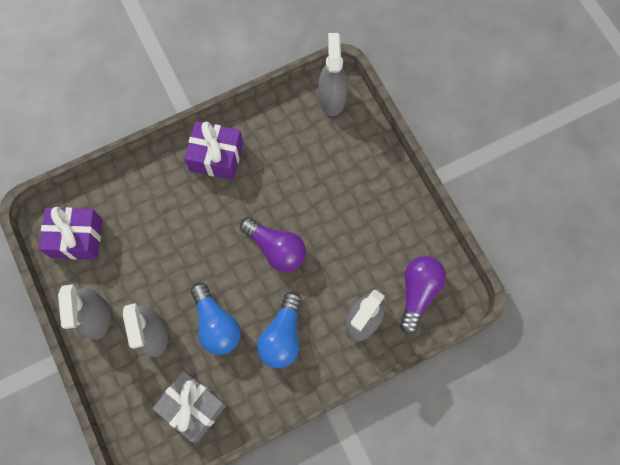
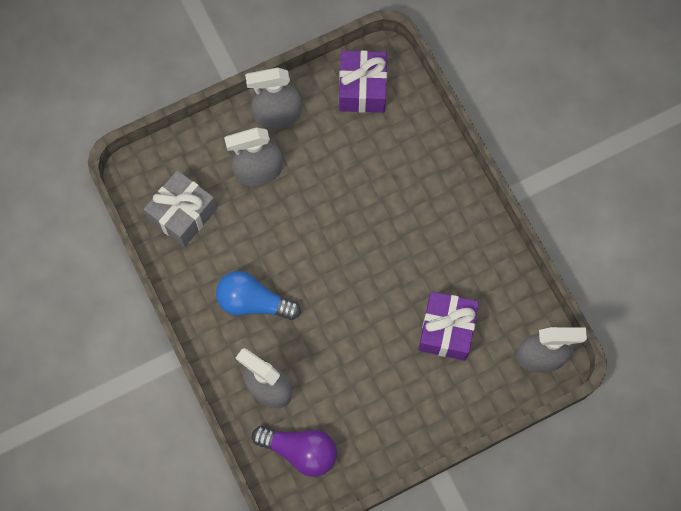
camera: 90 degrees right, 0 degrees up
(216, 157) = (460, 227): purple gift -> purple gift (446, 330)
(216, 324) = (267, 234): blue light bulb -> none
(276, 249) = (351, 294): purple light bulb -> none

